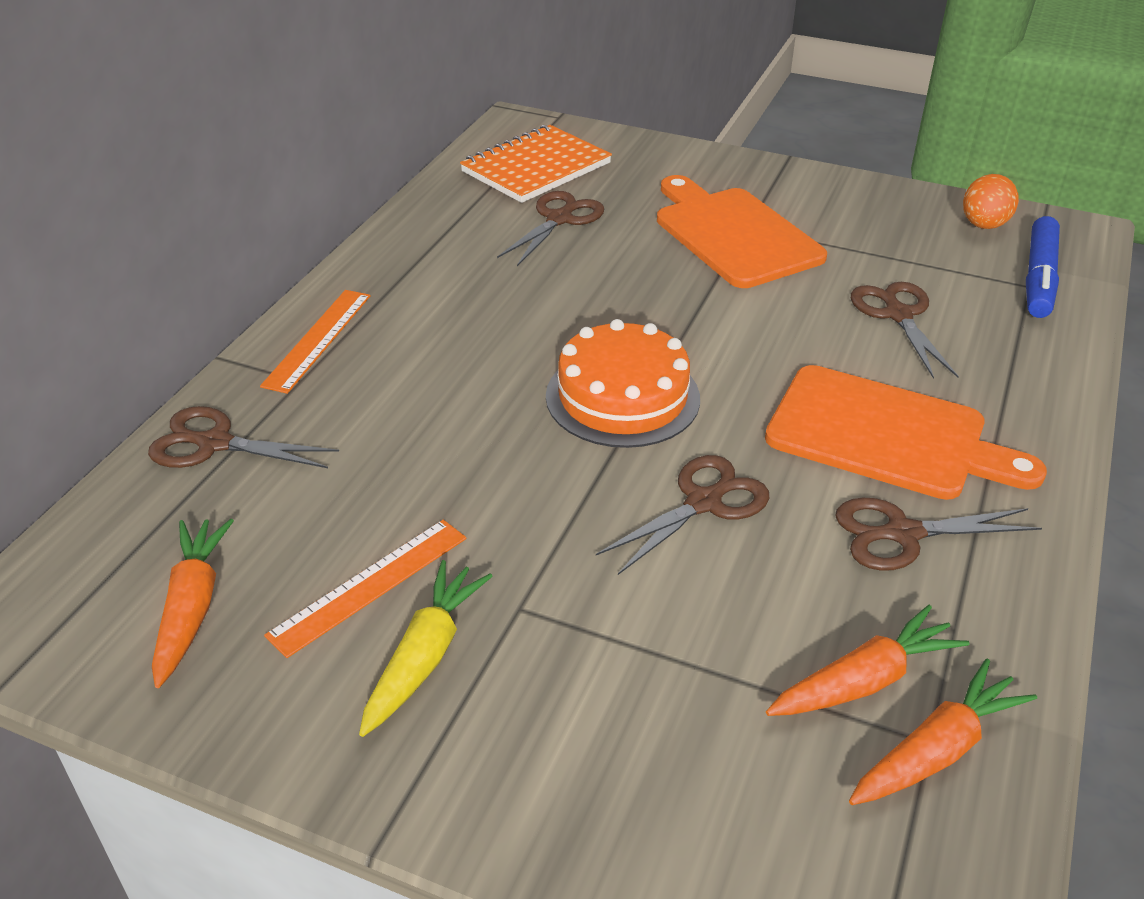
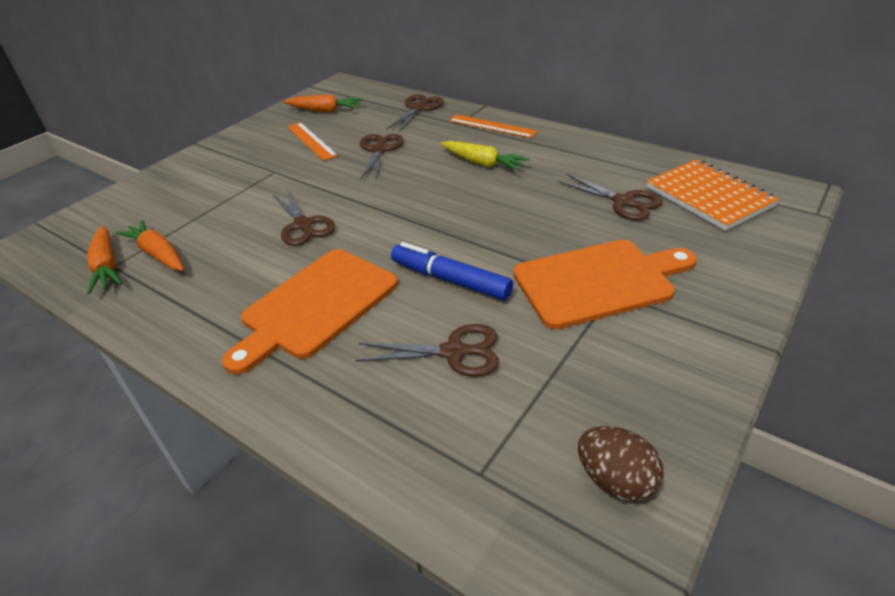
camera: 105 degrees right, 0 degrees up
(425, 656) = (266, 151): yellow carrot -> yellow carrot (482, 163)
(622, 397) = (404, 209): orange cake -> none
(864, 681) = (158, 254): orange carrot -> orange carrot turned 150 degrees clockwise
(903, 534) = (231, 290): brown scissors -> brown scissors (379, 150)
(983, 225) = (615, 480): orange egg -> brown egg
(1039, 278) = (492, 489): blue marker -> blue marker (450, 280)

